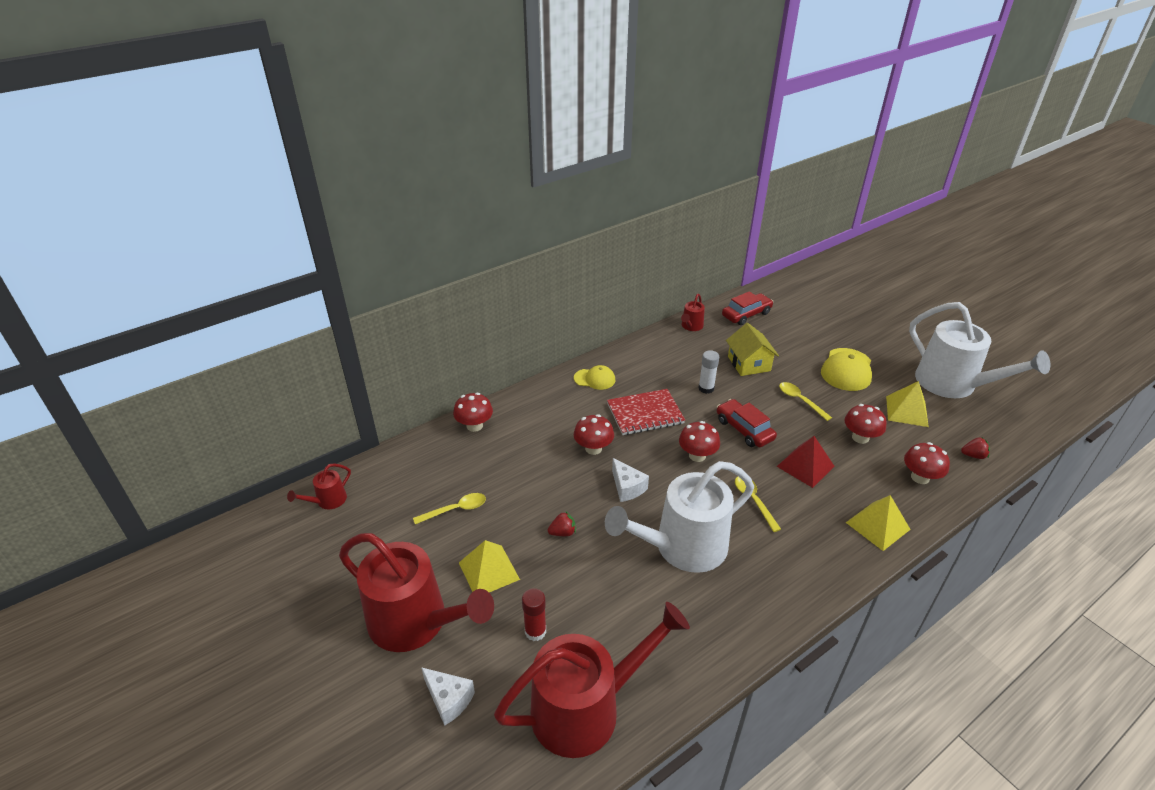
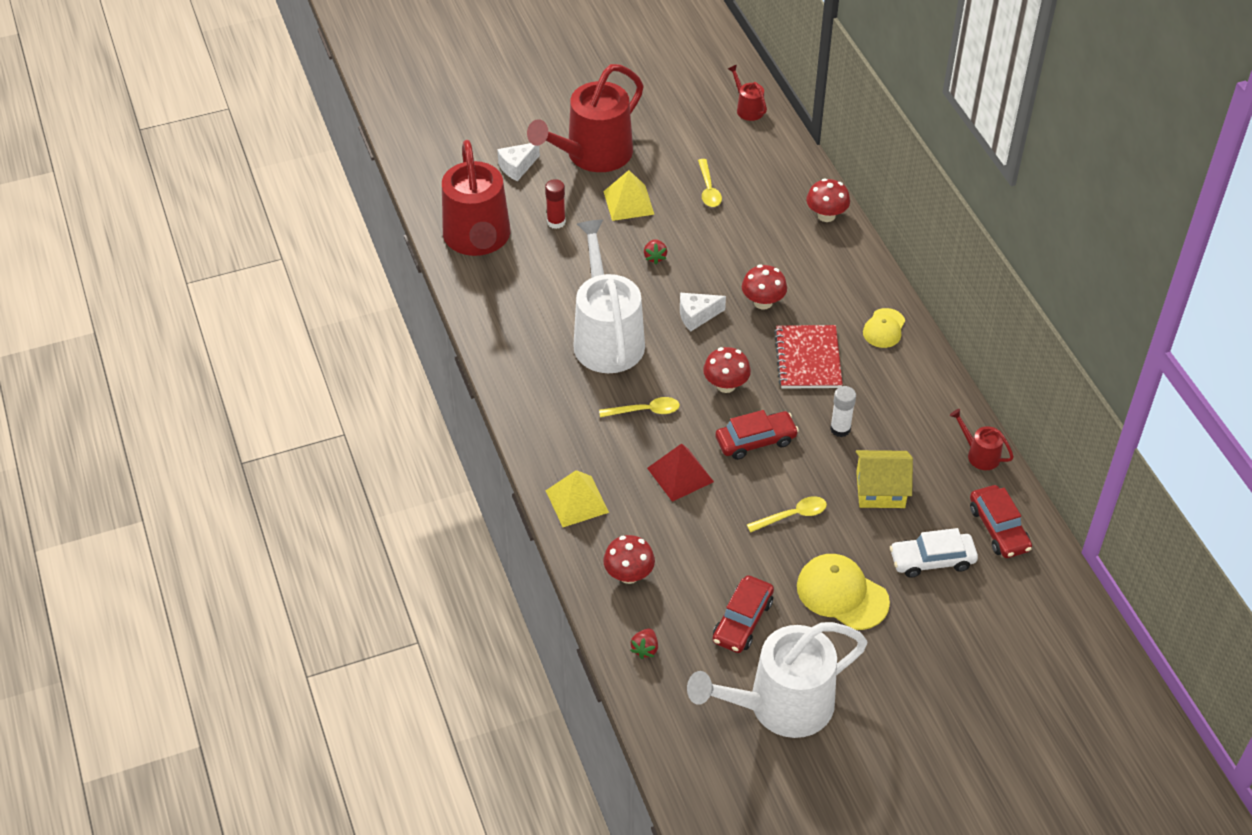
camera: 105 degrees right, 10 degrees up
(790, 337) = (932, 560): none -> white car
(860, 437) = (709, 547): red mushroom -> none
(906, 411) = (742, 621): yellow pyramid -> red car

